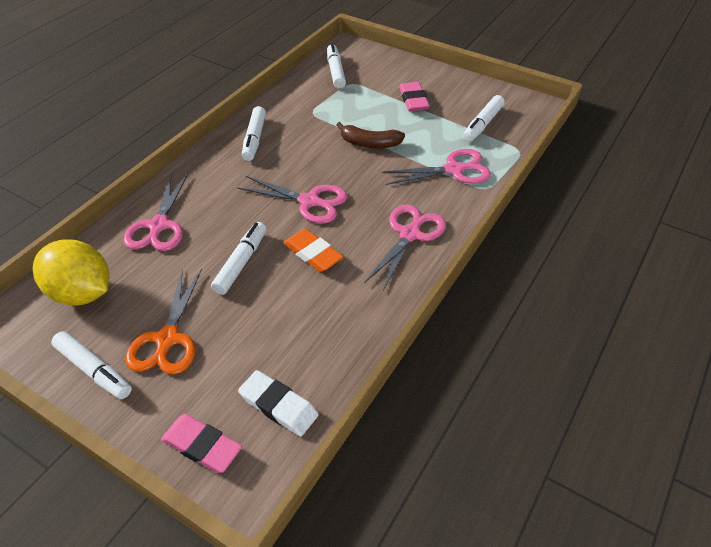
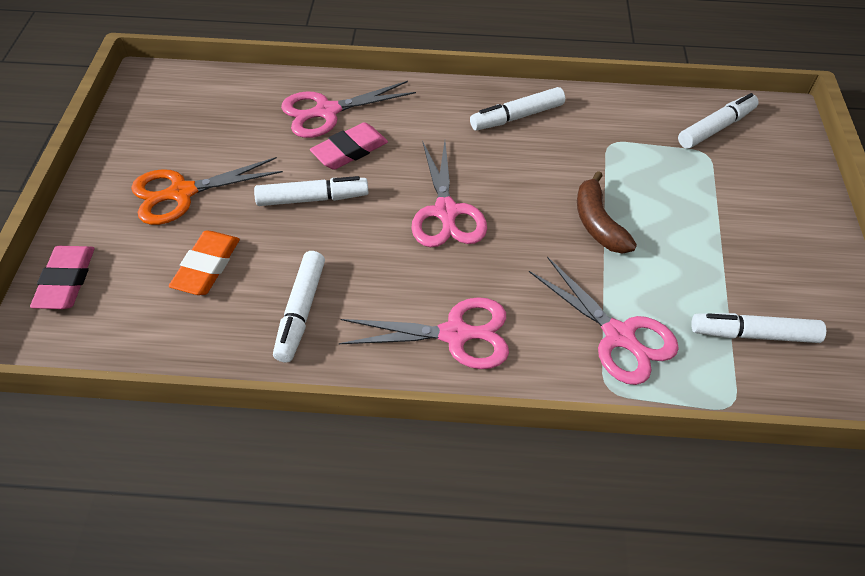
camera: 60 degrees right, 5 degrees up
(82, 293) = (209, 107): yellow lemon -> none
(94, 370) = (123, 162): white marker -> white marker (300, 311)
(278, 406) = (134, 319): white eraser -> none
(313, 253) = (362, 253): orange eraser -> orange eraser (207, 266)
(413, 100) = (733, 232): pink eraser -> pink eraser (350, 150)

